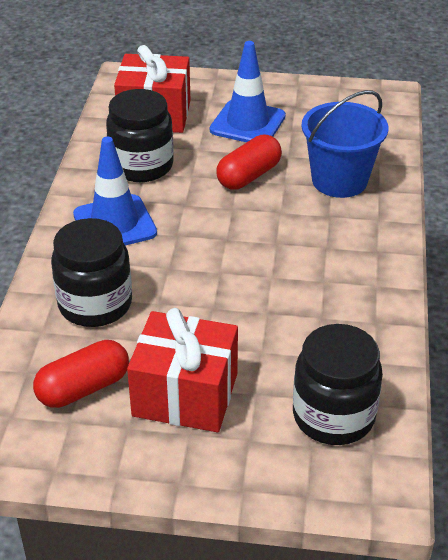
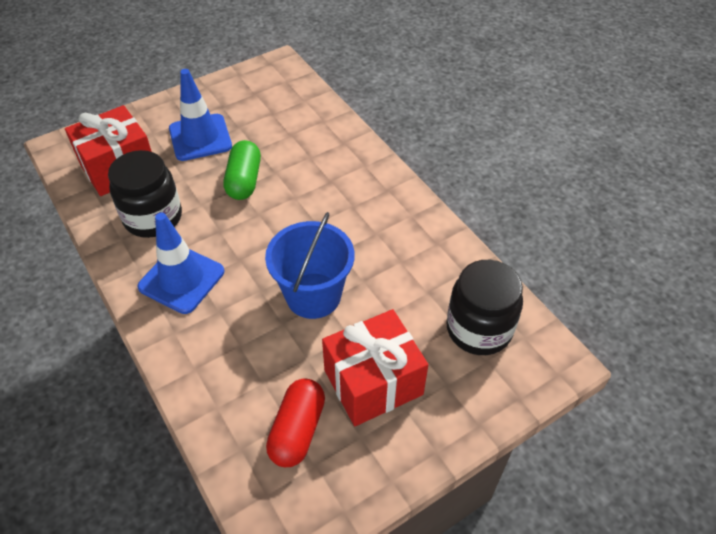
camera: 40 degrees left, 10 degrees up
(95, 304) = (235, 356): black jar -> none
(249, 176) = (244, 180): red capsule -> green capsule
(339, 180) = (311, 149): blue bucket -> blue bucket (313, 295)

